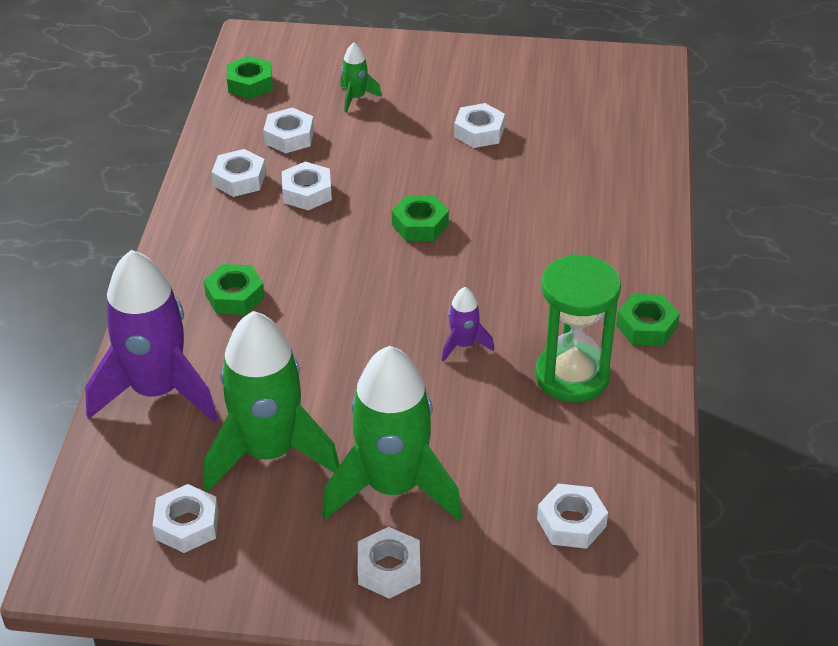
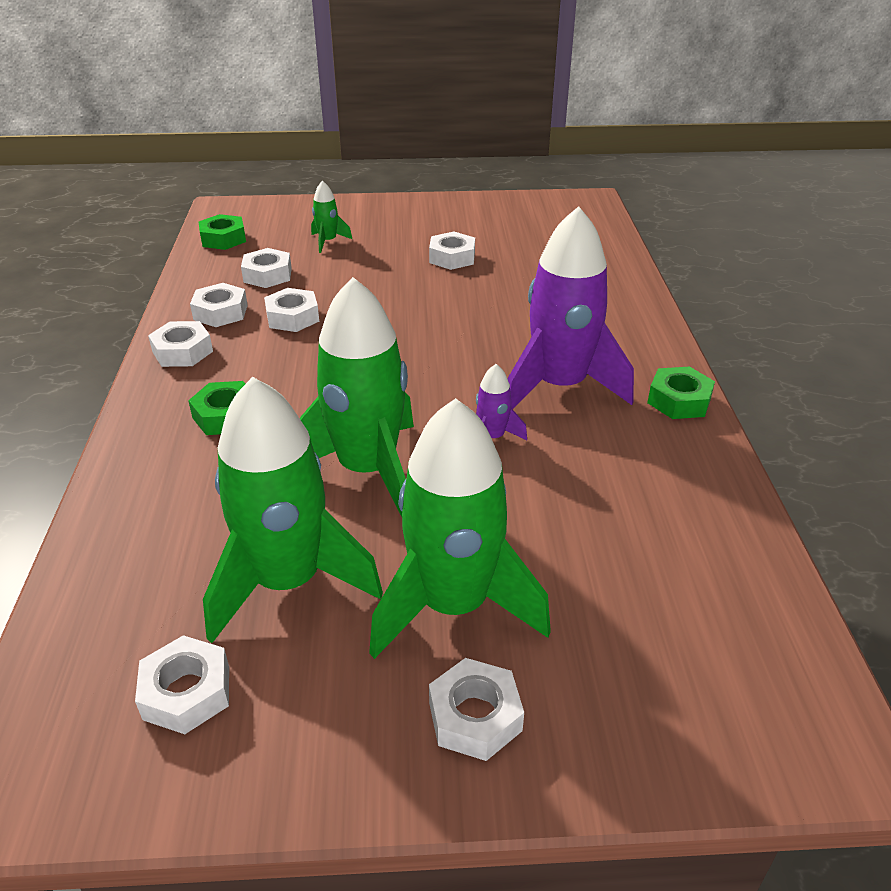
camera: 10 degrees left, 5 degrees down
(157, 391) = (139, 525): purple rocket -> purple rocket (559, 387)
(348, 363) = (367, 470): none -> green rocket
(420, 224) = (415, 334): green nut -> none
(571, 522) = (687, 620): white nut -> white nut (182, 351)
(572, 376) = (621, 456): green hourglass -> none

